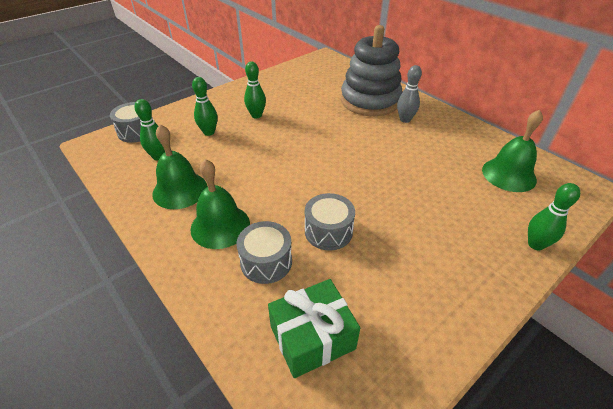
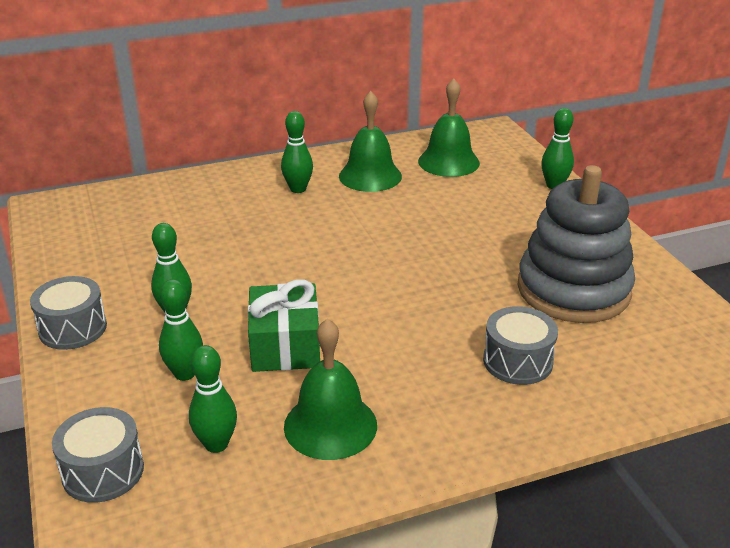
camera: 70 degrees left, 10 degrees down
(220, 226) = (435, 392): green bell -> green bell (370, 176)
(312, 337) = (634, 348): green gift -> green gift (285, 345)
(328, 231) = (485, 302): grey drum -> grey drum (73, 328)
(370, 101) = (228, 201): grey stacking toy -> grey stacking toy (573, 290)
(405, 120) = (298, 189): grey bowling pin -> green bowling pin

